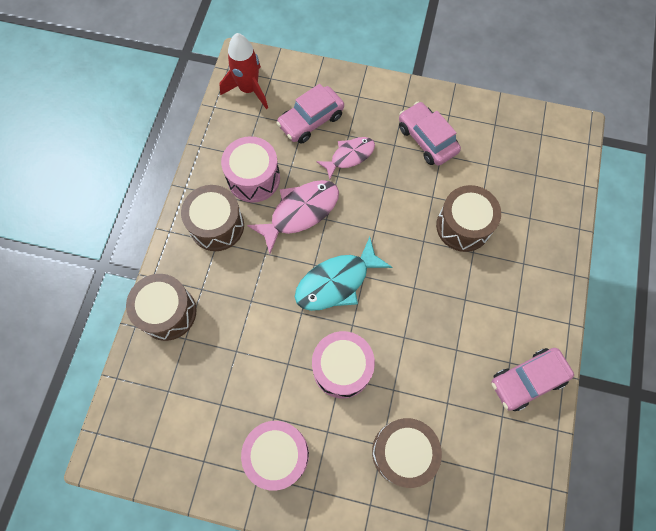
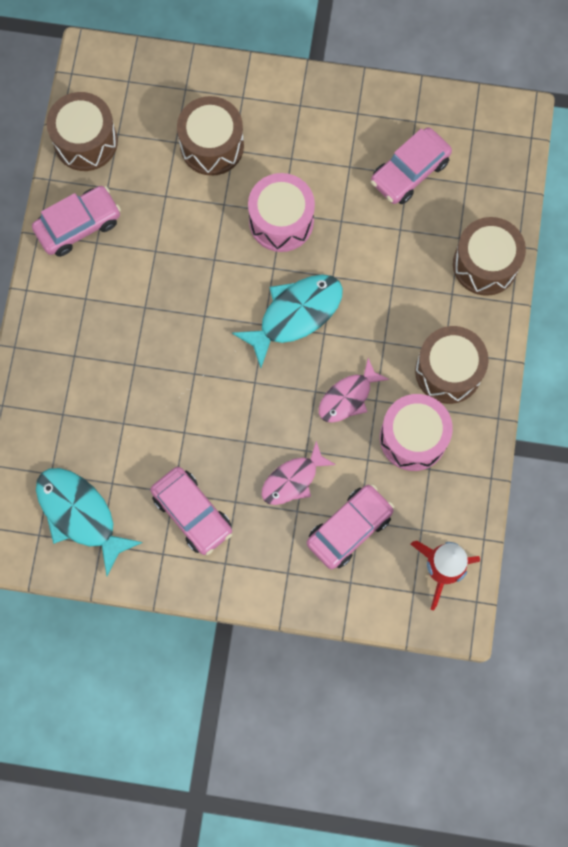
camera: 175 degrees right, 5 degrees up
(218, 407) = (409, 172): none -> pink car
(278, 454) = (340, 133): pink drum -> none
(300, 212) = (348, 397): pink fish -> pink fish, size x0.65
(463, 226) = (146, 396): brown drum -> brown drum (85, 141)
(511, 145) = (80, 514): none -> turquoise fish

